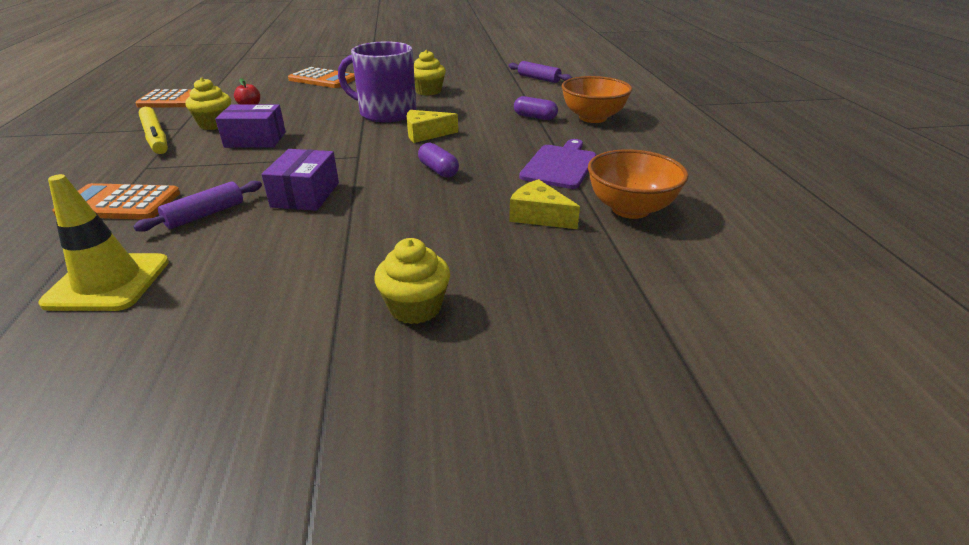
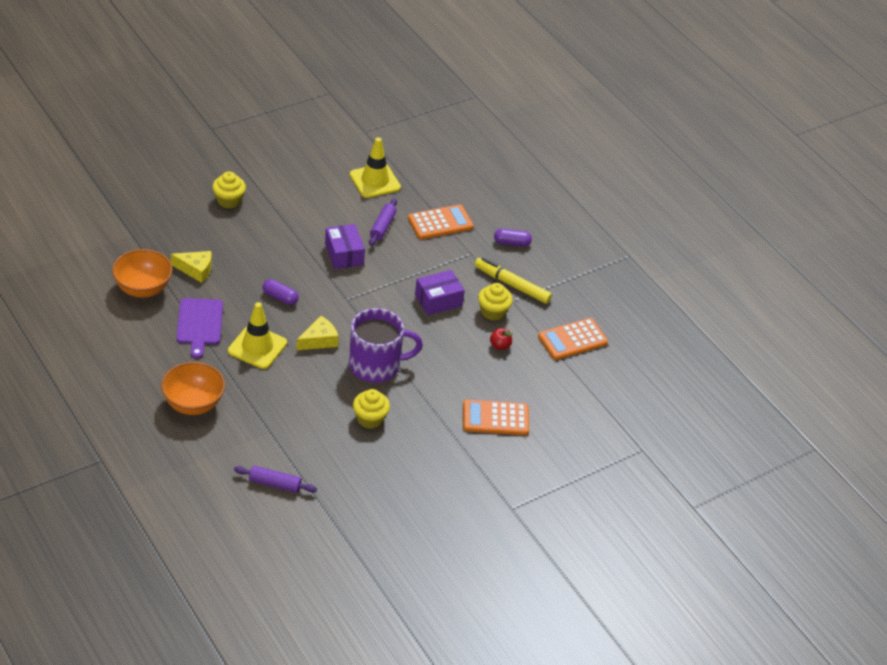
camera: 150 degrees right, 10 degrees up
(500, 140) = (257, 347): none -> yellow traffic cone
(535, 117) = (244, 392): purple capsule -> purple capsule (512, 243)

